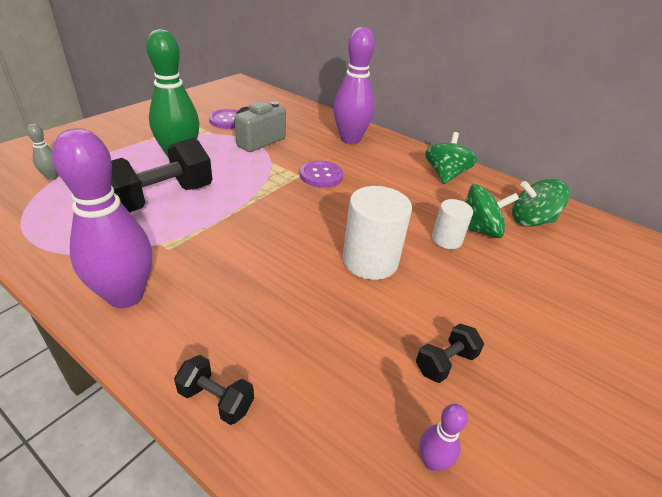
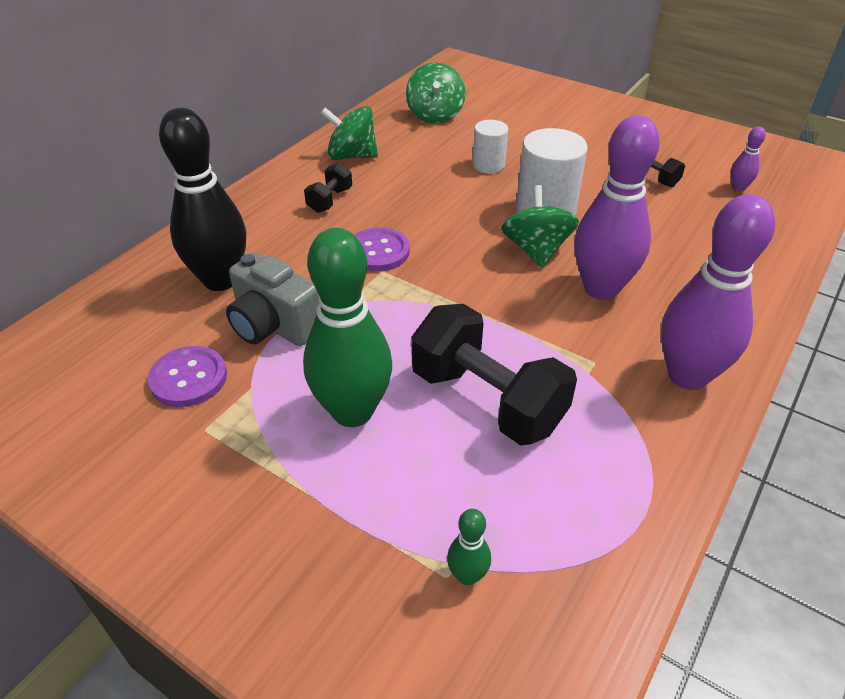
camera: 90 degrees left, 5 degrees up
(52, 177) = (467, 575): grey bowling pin -> green bowling pin
(216, 399) = (760, 287): black dumbbell -> black dumbbell (330, 200)
(302, 128) = (220, 280): none -> black bowling pin
(350, 139) = (258, 229): purple bowling pin -> purple bowling pin (601, 288)
(479, 230) = (463, 145): green spinning top -> green spinning top (536, 250)

